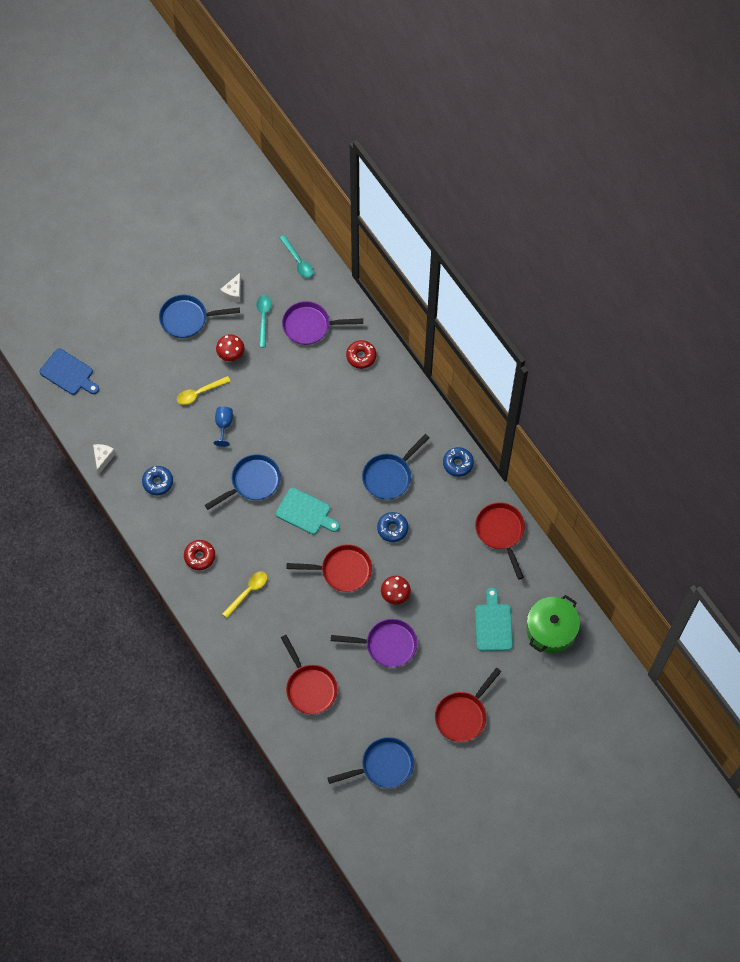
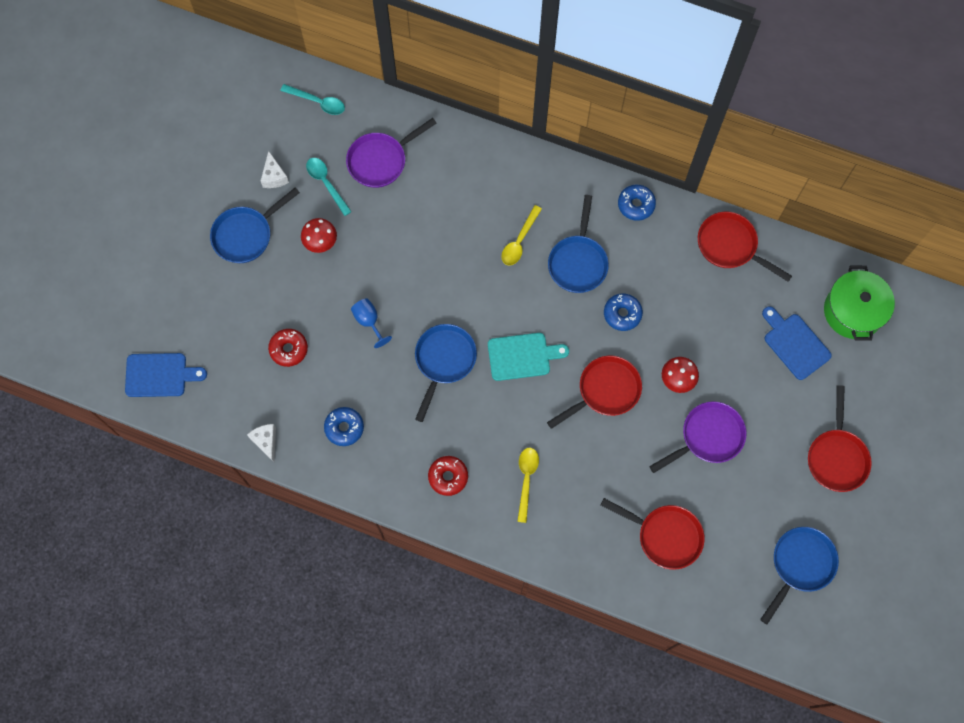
camera: 35 degrees left, 5 degrees up
(199, 393) = (317, 304): yellow spoon -> yellow spoon (519, 241)
(361, 356) = (456, 159): red donut -> red donut (289, 349)
(493, 624) = (794, 344): turquoise cutting board -> blue cutting board

